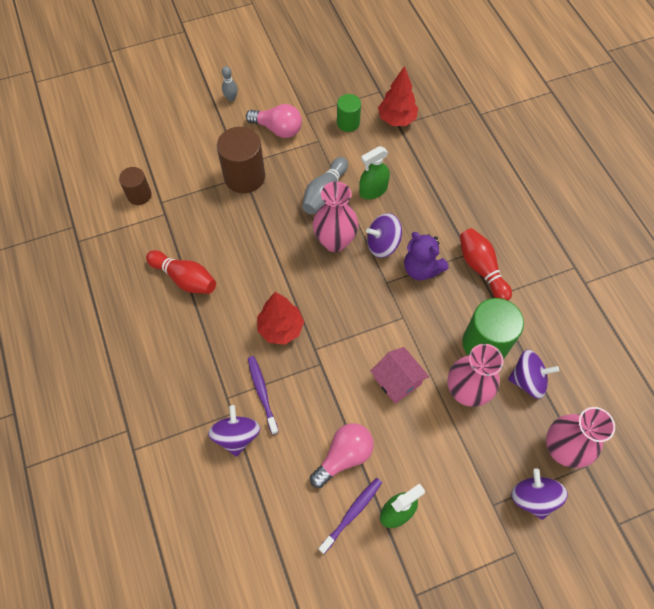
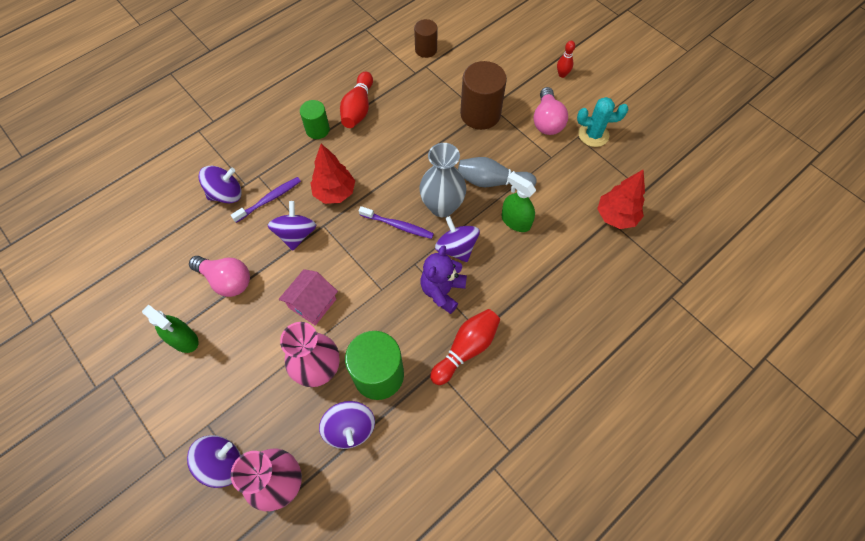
camera: 70 degrees right, 0 degrees up
(231, 98) = (562, 74): grey bowling pin -> red bowling pin
(309, 102) = (593, 135): none -> turquoise cactus
(315, 377) = (296, 234): none -> purple spinning top
(335, 241) = (442, 206): pink vase -> grey vase
(348, 123) = (586, 175): green cylinder -> green cylinder (317, 129)
(352, 513) = (176, 303): purple toothbrush -> purple toothbrush (398, 226)

